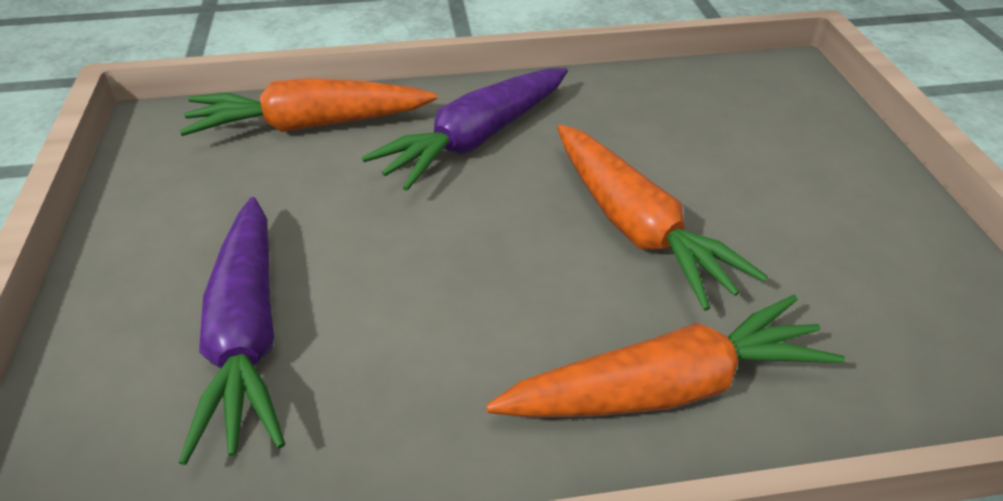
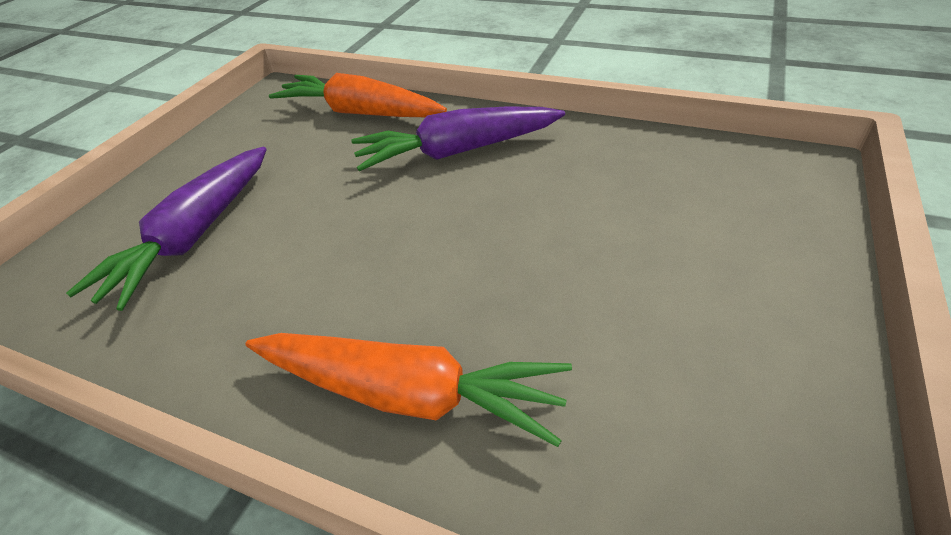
camera: 35 degrees right, 0 degrees up
(635, 226) = (514, 255): orange carrot -> none

